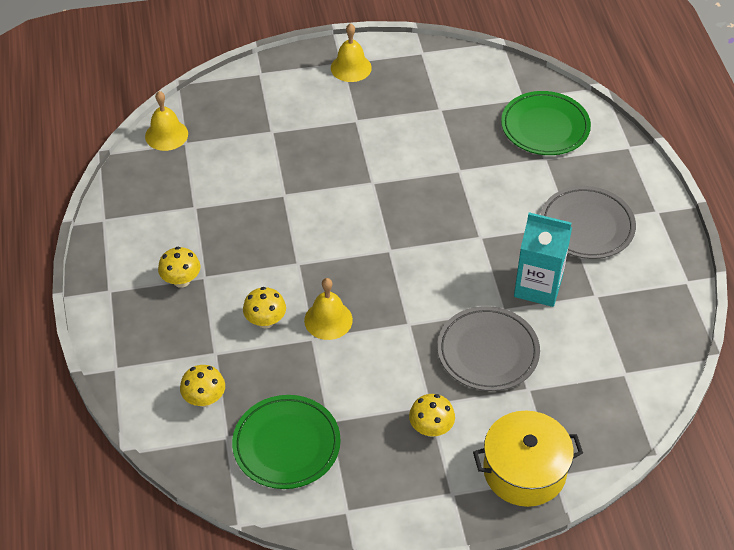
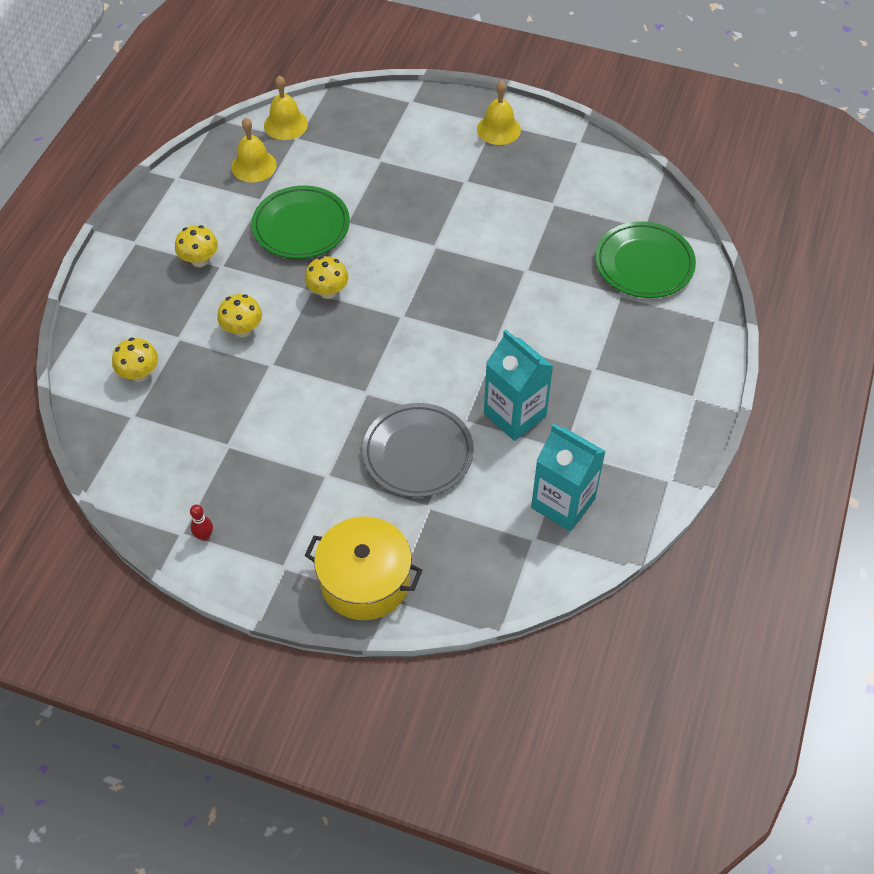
camera: 30 degrees right, 5 degrees up
(286, 445) = (175, 448): green plate -> green plate (301, 227)
(328, 320) = (297, 354): yellow bell -> yellow bell (254, 166)
(368, 503) = (204, 536): none -> red bowling pin
(431, 428) = (311, 498): yellow mushroom -> yellow mushroom (328, 291)
(587, 226) = (609, 379): grey plate -> none
(625, 336) = (563, 503): none -> turquoise carton

